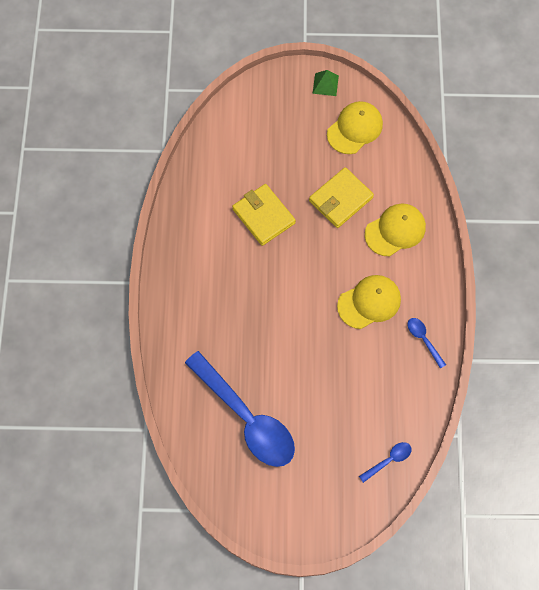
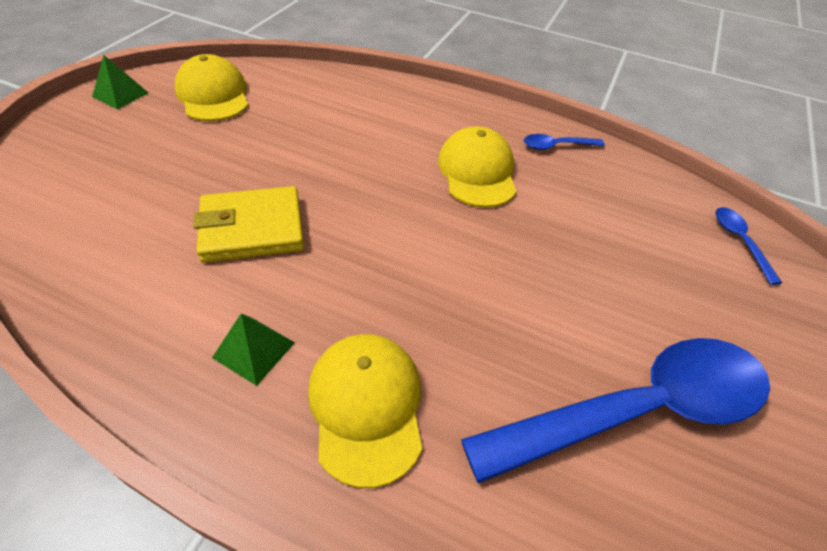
camera: 70 degrees left, 20 degrees down
(201, 257) = (254, 350): none -> green pyramid
(340, 199) = (301, 142): yellow wallet -> none
(395, 230) = (386, 115): yellow cap -> yellow cap (366, 406)

